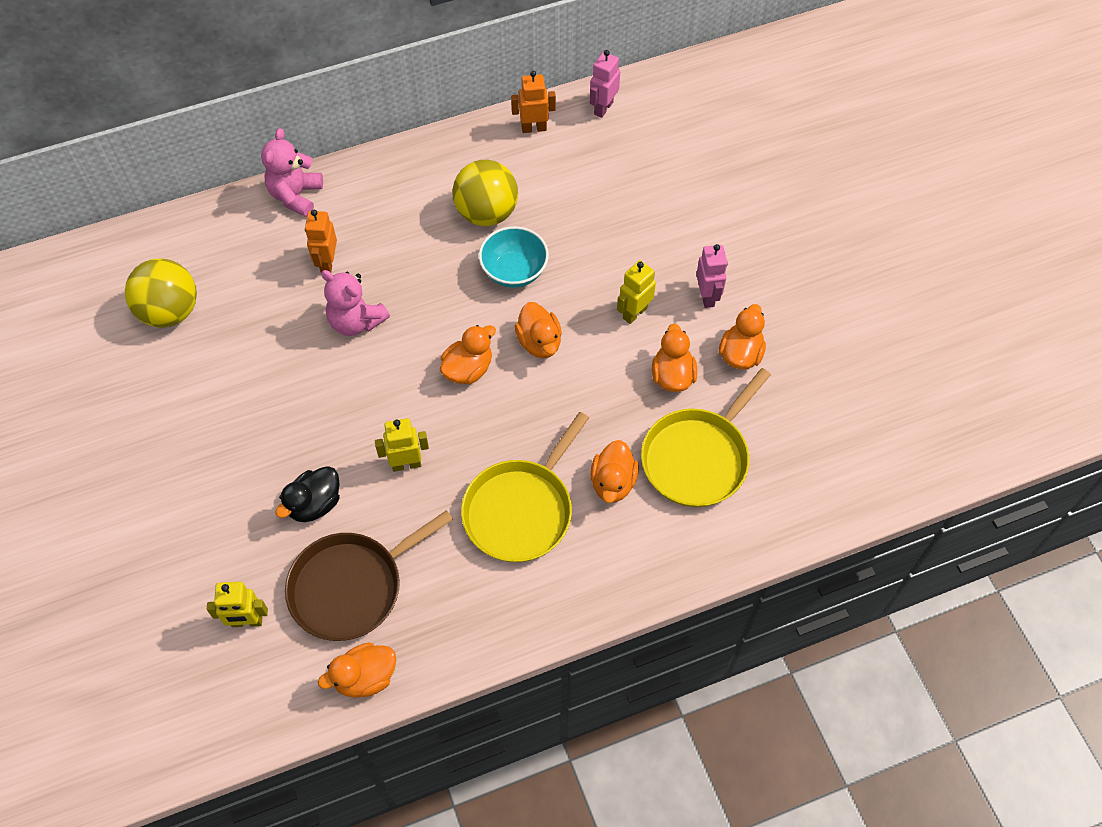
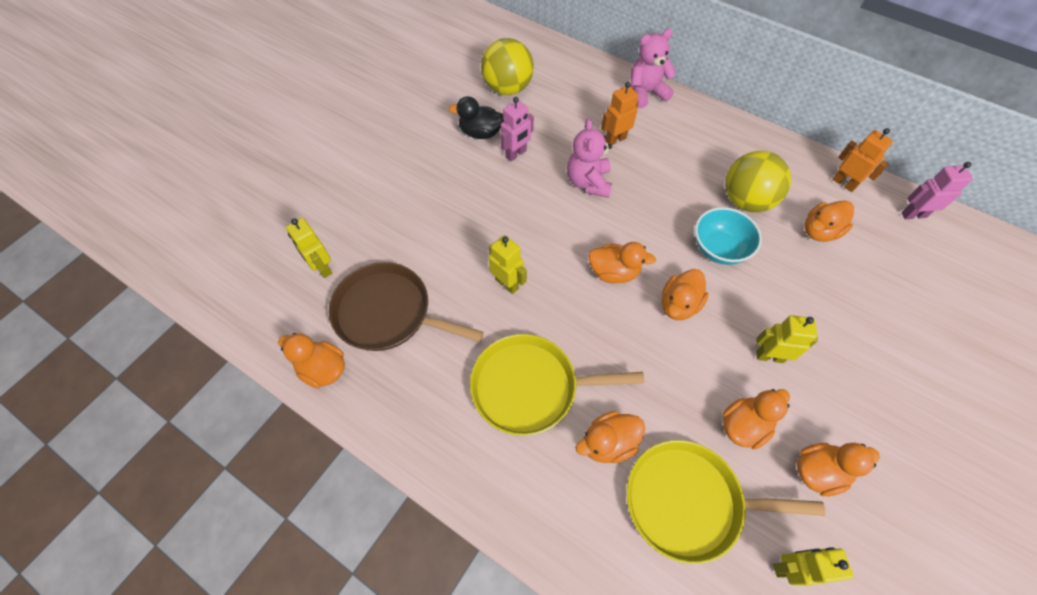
camera: 55 degrees right, 0 degrees up
(314, 504) = (434, 249): black duck -> black duck (480, 133)
(561, 185) = (819, 231): none -> orange duck
(707, 296) = (842, 404): pink robot -> pink robot (516, 154)
(786, 427) = (789, 567): none -> yellow robot

